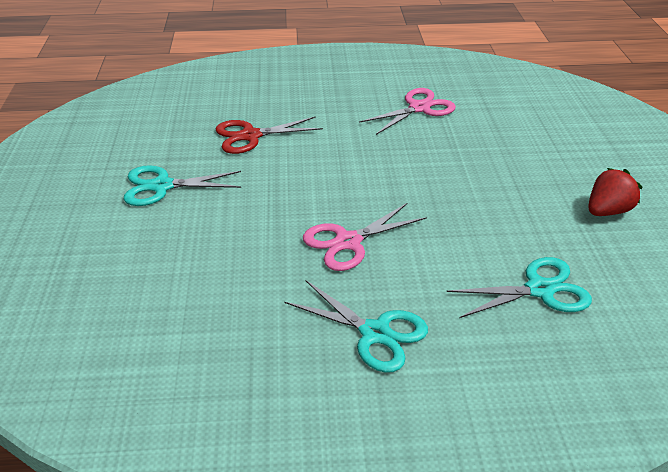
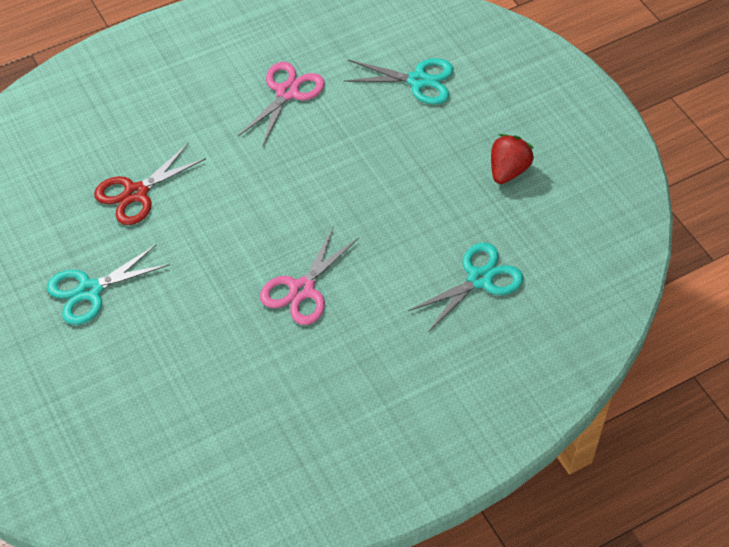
camera: 25 degrees left, 15 degrees up
(375, 333) = (369, 372): turquoise scissors -> turquoise scissors (418, 81)

